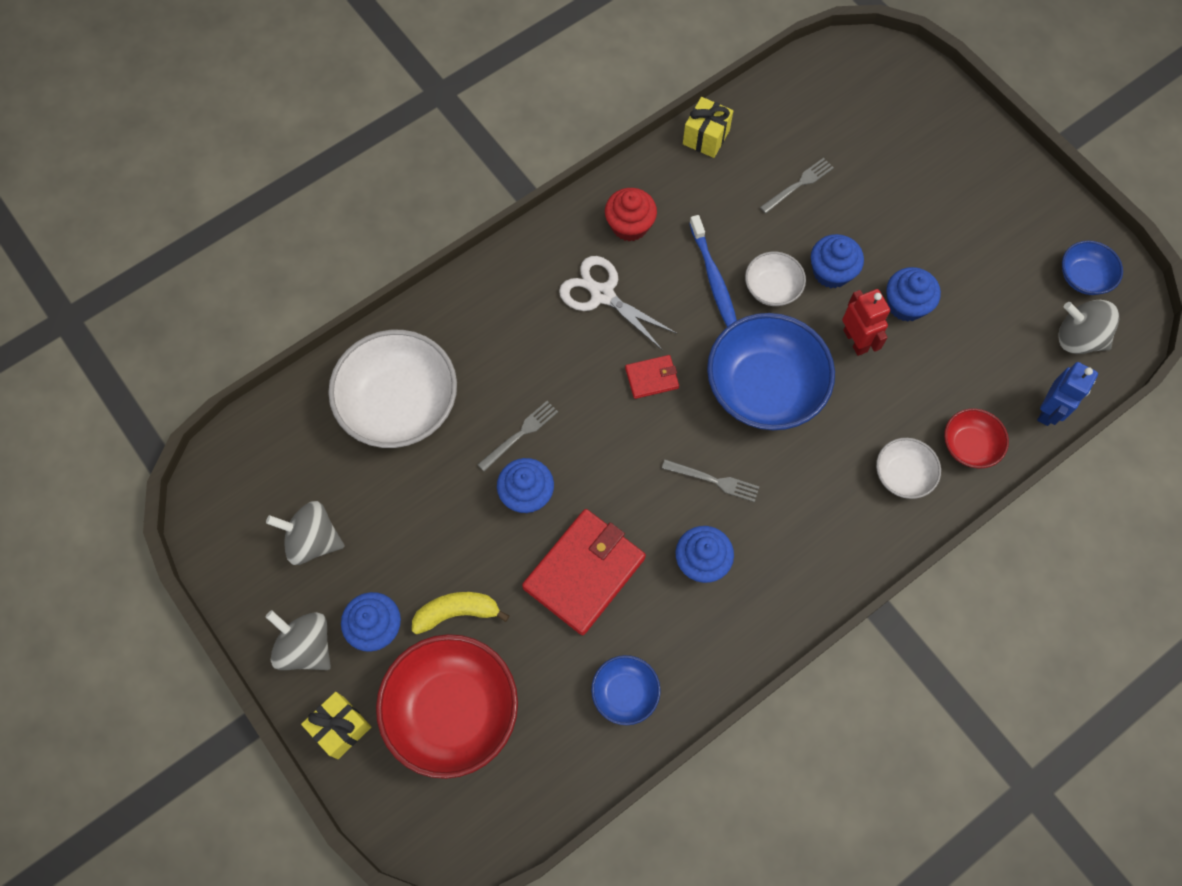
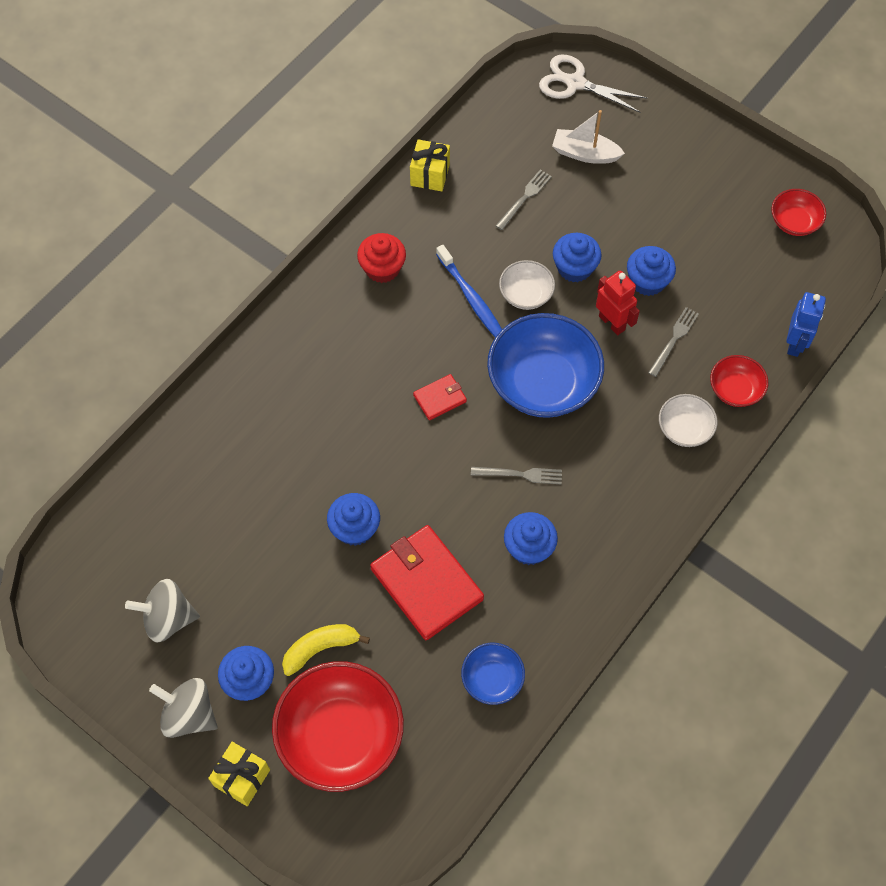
camera: 15 degrees left, 5 degrees down
(399, 404) = (215, 477): white bowl -> none
(520, 434) = (334, 477): grey fork -> grey fork (674, 339)
(584, 572) = (426, 584): red wallet -> red wallet turned 60 degrees counterclockwise
(602, 294) = (374, 335): white scissors -> white scissors (575, 83)
(875, 151) = (585, 153): none -> white boat
(1078, 338) = (804, 275): grey spinning top -> none
(1083, 277) = (794, 222): blue bowl -> red bowl

